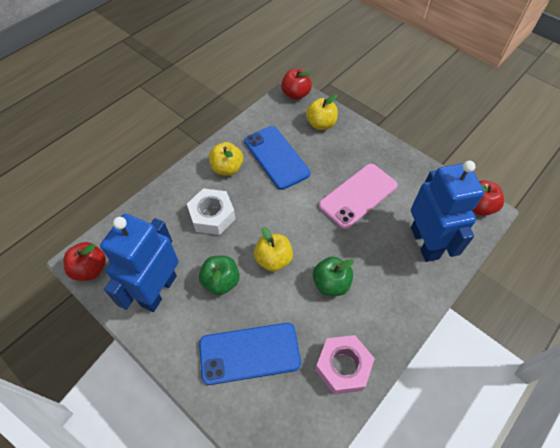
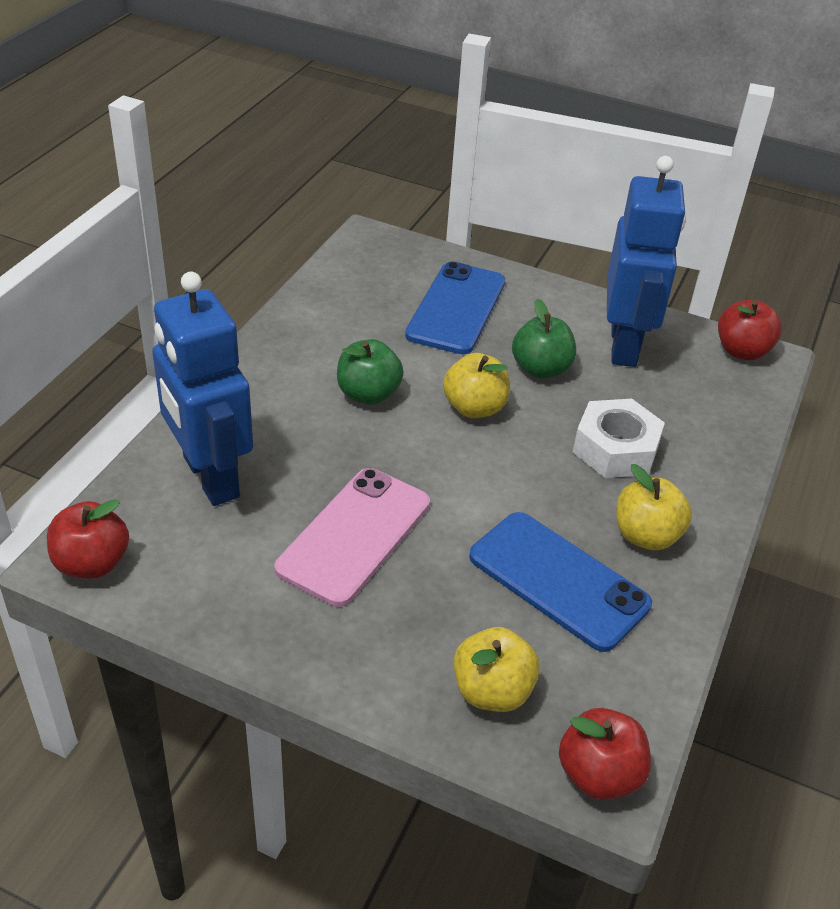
camera: 160 degrees right, 15 degrees down
(249, 353) = (456, 308): blue phone -> blue phone turned 45 degrees counterclockwise
(343, 367) = (325, 315): pink nut -> none

